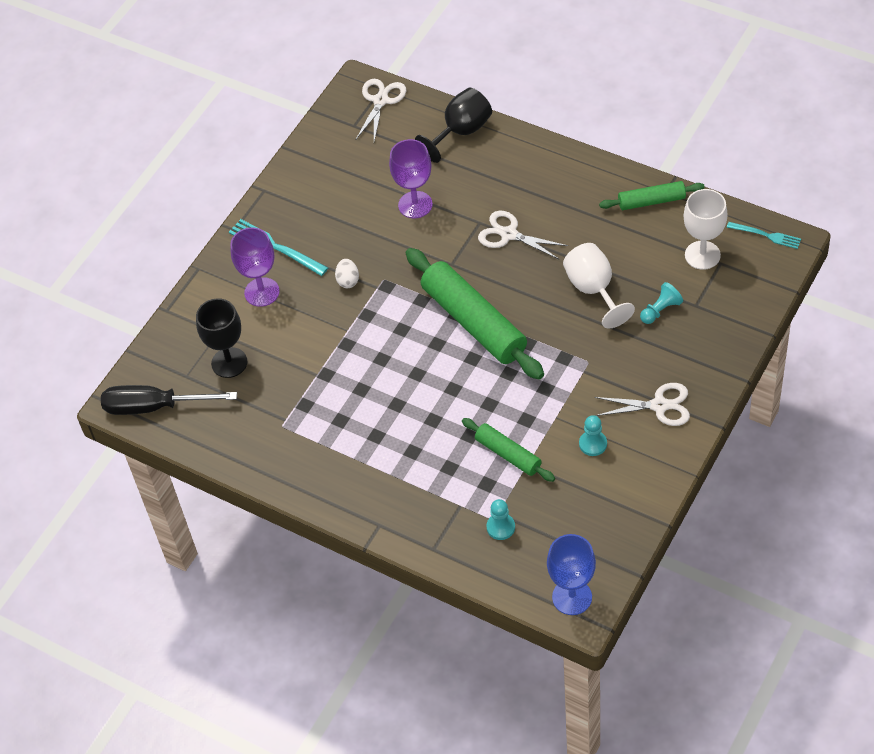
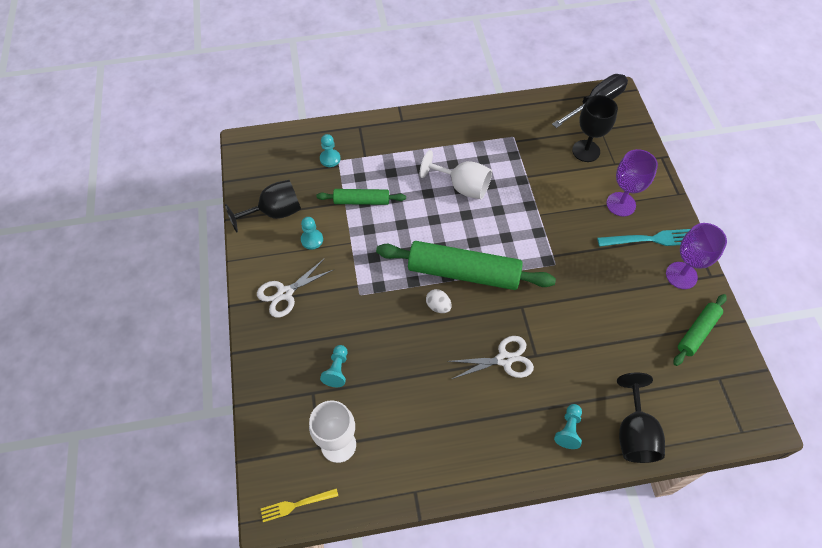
camera: 135 degrees right, 5 degrees up
(348, 280) = (577, 247): white egg -> white egg (438, 306)
(380, 100) = (728, 418): white scissors -> none
(415, 205) = (596, 337): purple goblet -> purple goblet (681, 275)
(508, 161) = (568, 429): none -> turquoise pawn
(572, 597) = (257, 147): blue goblet -> none
(593, 290) = (401, 354): white goblet -> white goblet (462, 187)
(610, 499) = (275, 213): none -> black goblet
(651, 201) = (419, 472): green rolling pin -> green rolling pin (697, 332)
(767, 235) = (296, 505): turquoise fork -> yellow fork

